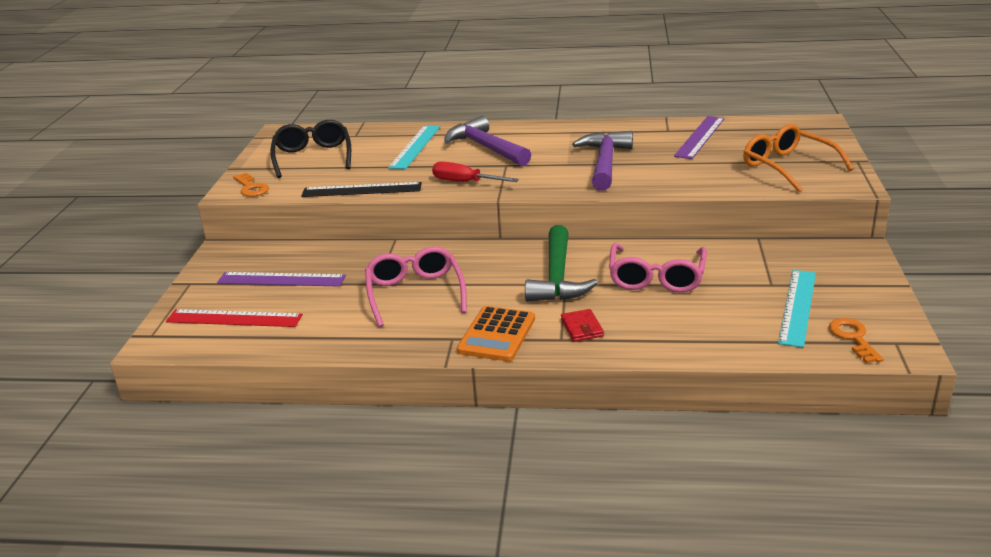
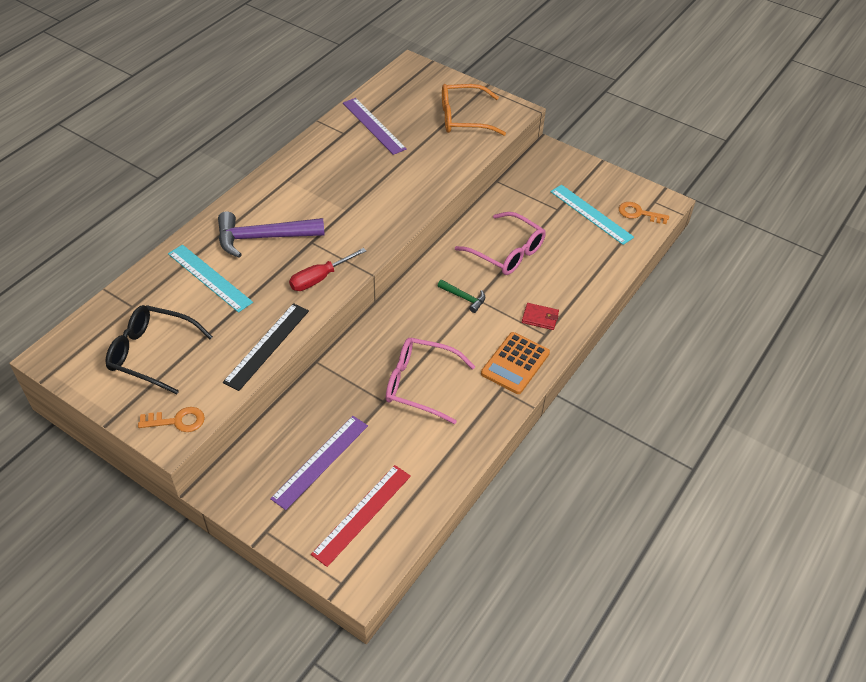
camera: 65 degrees left, 20 degrees up
(497, 335) = (515, 363): orange calculator -> orange calculator turned 75 degrees clockwise
(557, 277) = (464, 298): green hammer -> green hammer, size x0.48
(605, 163) = (366, 191): purple hammer -> none

